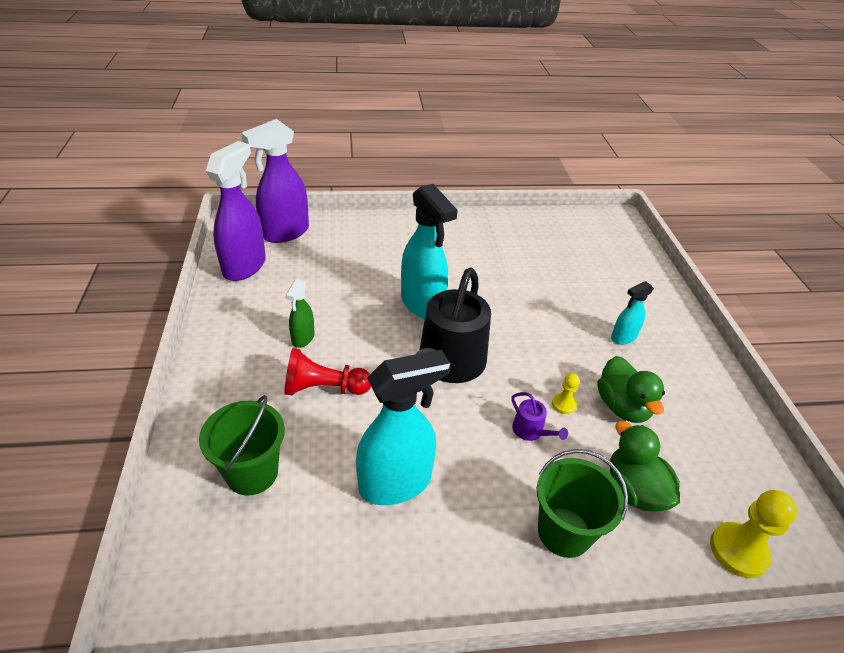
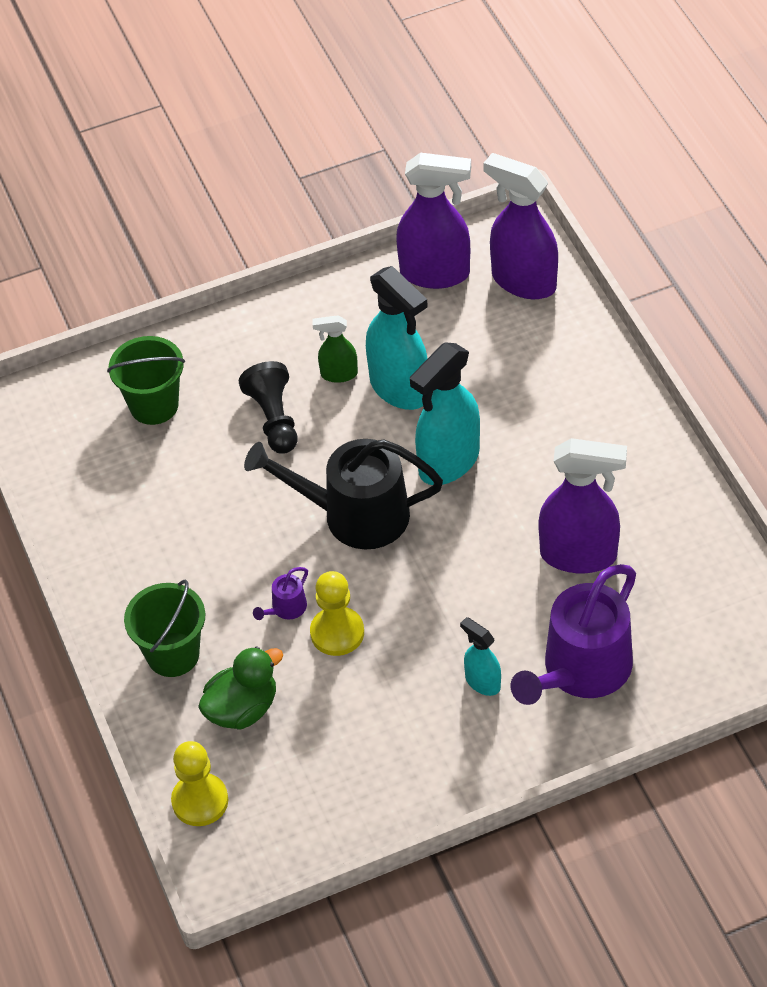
camera: 80 degrees right, 10 degrees up
(324, 388) = (274, 419): red pawn -> black pawn
(396, 483) = (180, 513): turquoise spray bottle -> turquoise spray bottle (399, 388)
(526, 269) = (579, 555): none -> purple spray bottle
(563, 404) = (337, 633): yellow pawn -> yellow pawn, size x1.88
(619, 292) = (581, 670): none -> purple watering can
(622, 406) = (357, 690): green duck -> none

